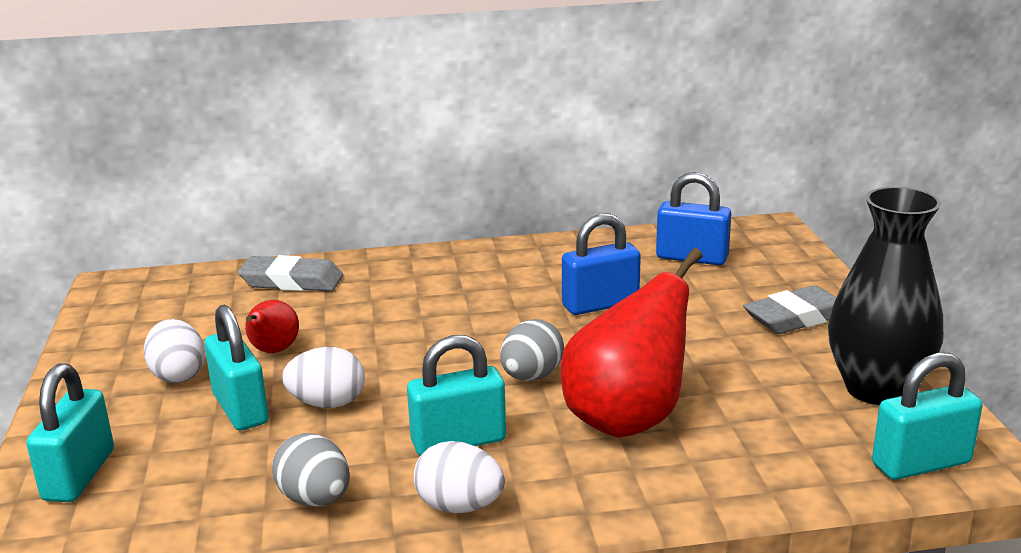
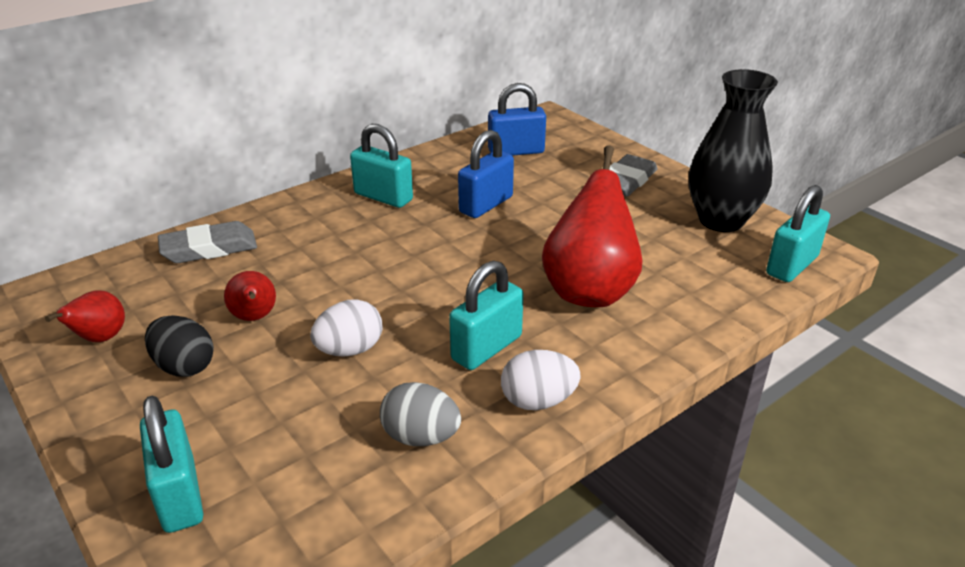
camera: 30 degrees left, 10 degrees up
(136, 333) = (100, 338): none -> red pear
(178, 375) = (184, 366): white egg -> black egg
(240, 408) = (276, 379): turquoise padlock -> turquoise padlock (383, 197)
(531, 376) = (490, 277): grey egg -> none

